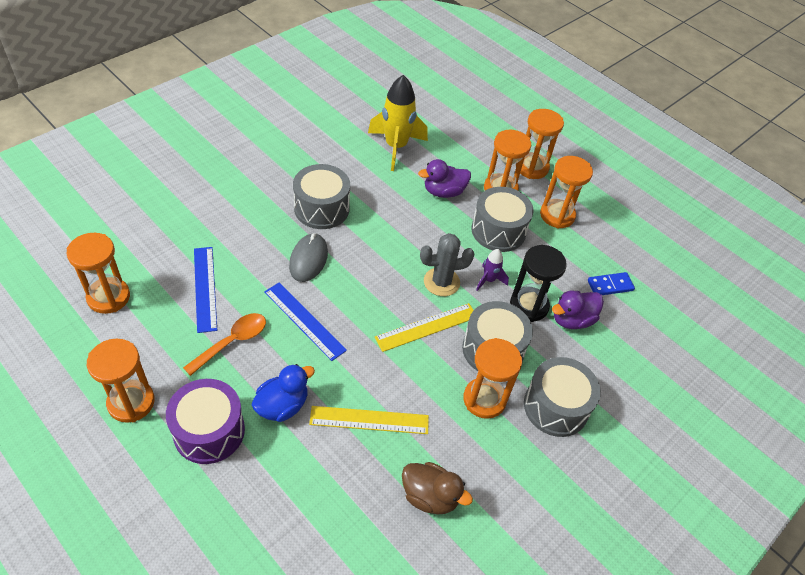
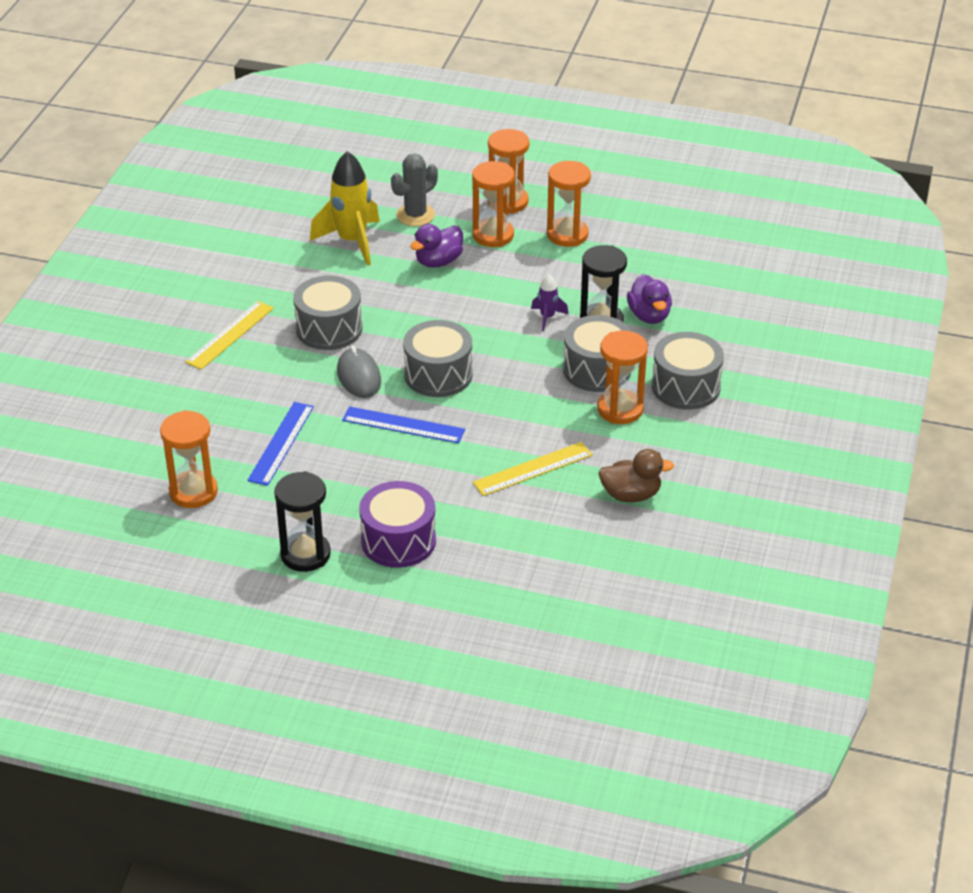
camera: 25 degrees left, 10 degrees down
(131, 402) = (305, 554): orange hourglass -> black hourglass
(205, 288) = (281, 443): blue ruler -> blue ruler turned 60 degrees clockwise
(232, 342) = (352, 471): orange spoon -> none
(282, 406) = (446, 494): blue duck -> none
(426, 327) = (522, 379): yellow ruler -> yellow ruler (230, 335)
(441, 282) = (504, 338): grey cactus -> grey cactus (415, 215)
(498, 231) = (521, 272): grey drum -> grey drum (438, 375)
(572, 320) = (649, 315): purple duck -> purple duck turned 45 degrees counterclockwise
(610, 285) = (662, 273): blue domino -> none

